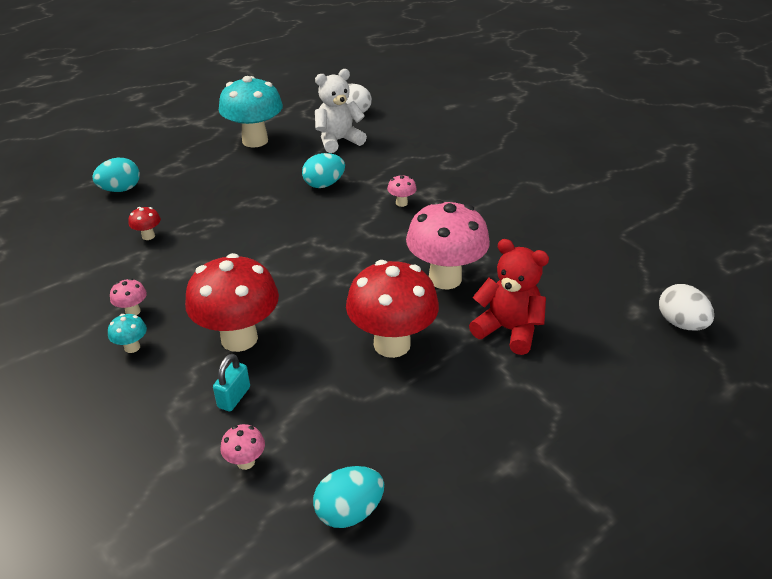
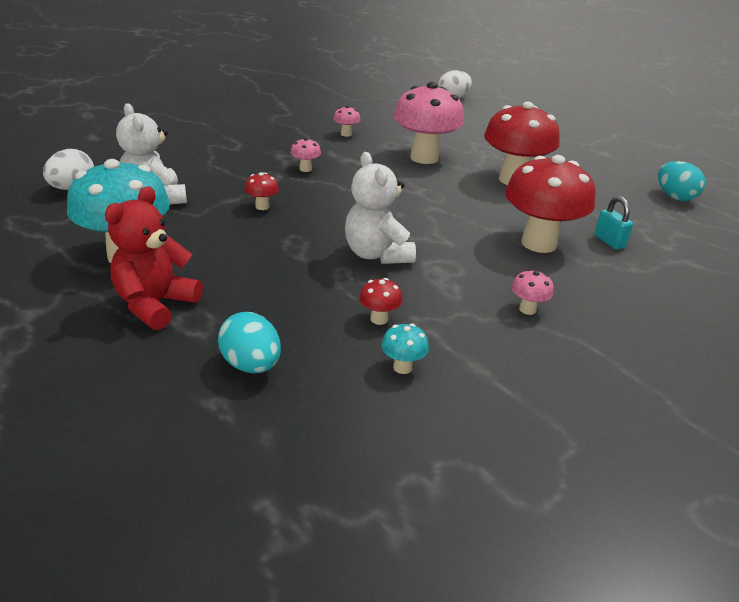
camera: 95 degrees left, 5 degrees down
(132, 347) = (581, 301): turquoise mushroom -> turquoise mushroom (402, 367)
(234, 397) = (609, 241): turquoise padlock -> turquoise padlock turned 45 degrees clockwise
(237, 238) = (377, 254): none -> white teddy bear
(246, 462) = (667, 233): pink mushroom -> pink mushroom (346, 134)
(324, 184) = (262, 206): turquoise egg -> red mushroom
(508, 330) = (479, 142): red teddy bear -> red teddy bear (155, 305)

